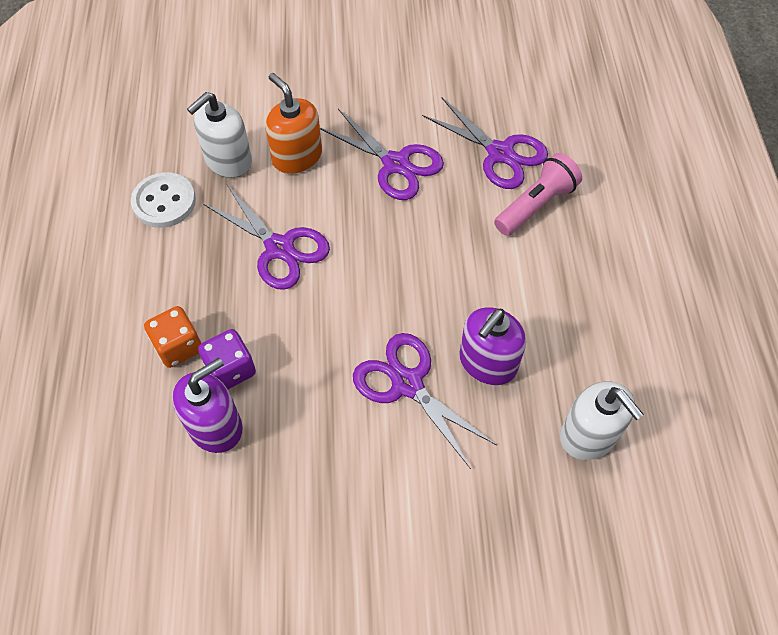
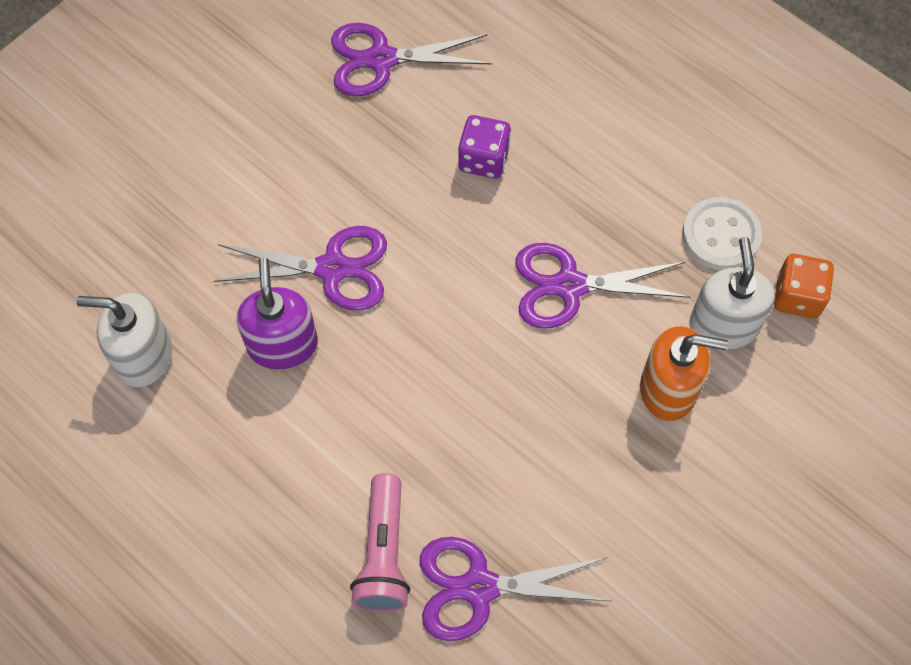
camera: 135 degrees right, 5 degrees up
(178, 346) = (545, 139): orange dice -> orange dice (797, 296)
(215, 426) = (445, 114): purple soap dispenser -> none
(395, 164) = (568, 471): purple scissors -> purple scissors (381, 59)

